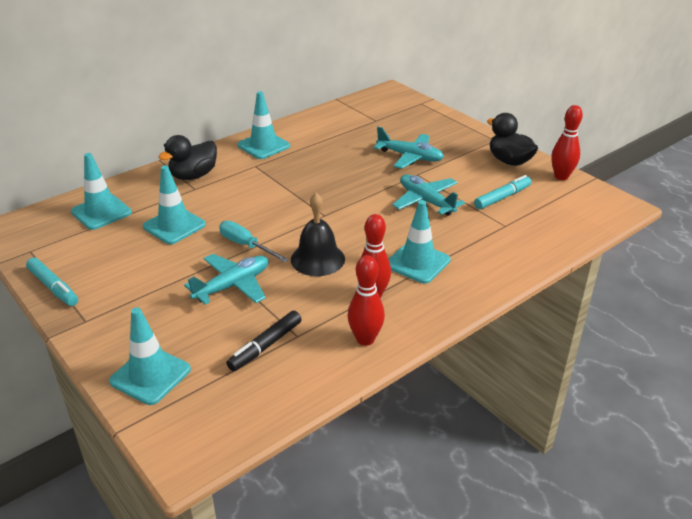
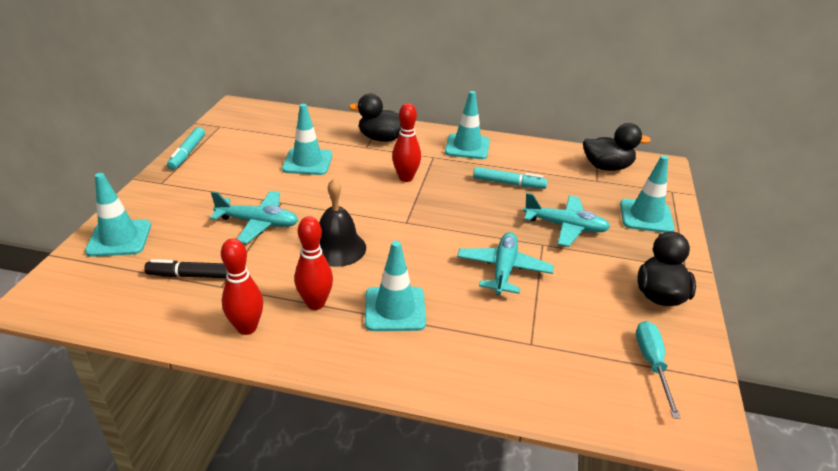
camera: 50 degrees right, 0 degrees up
(101, 212) = (291, 127): turquoise traffic cone -> turquoise traffic cone (646, 216)
(246, 245) = (317, 204): turquoise screwdriver -> turquoise screwdriver (652, 364)
(366, 109) = (607, 167): none -> black duck
(410, 157) = (565, 227): turquoise plane -> turquoise plane turned 60 degrees counterclockwise
(502, 197) = (581, 319): turquoise marker -> turquoise marker (509, 184)
(561, 177) = (690, 349): red bowling pin -> red bowling pin (406, 178)

